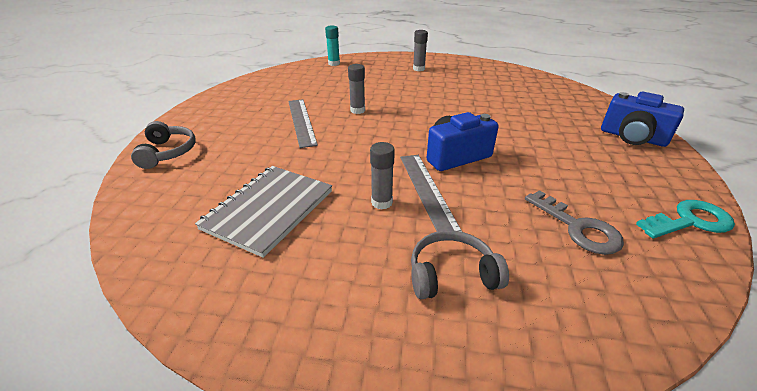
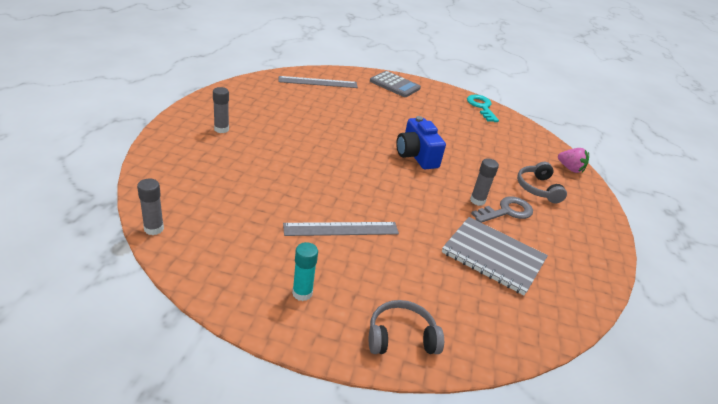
camera: 90 degrees left, 0 degrees up
(334, 63) = (162, 185): turquoise glue stick -> turquoise glue stick (302, 293)
(357, 110) = (323, 188): grey glue stick -> grey glue stick (154, 229)
(427, 191) = (462, 179): grey ruler -> grey ruler (318, 82)
(570, 345) = (570, 169): none -> pink strawberry
(578, 228) = (492, 138): grey key -> grey key (506, 211)
(632, 137) = (394, 85): blue camera -> grey calculator

